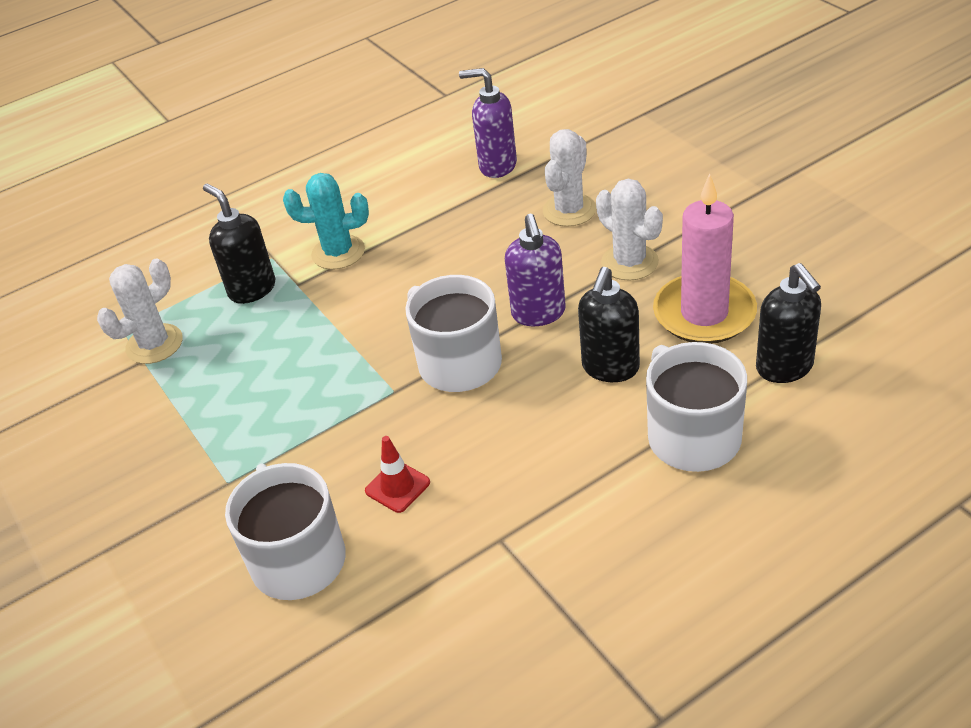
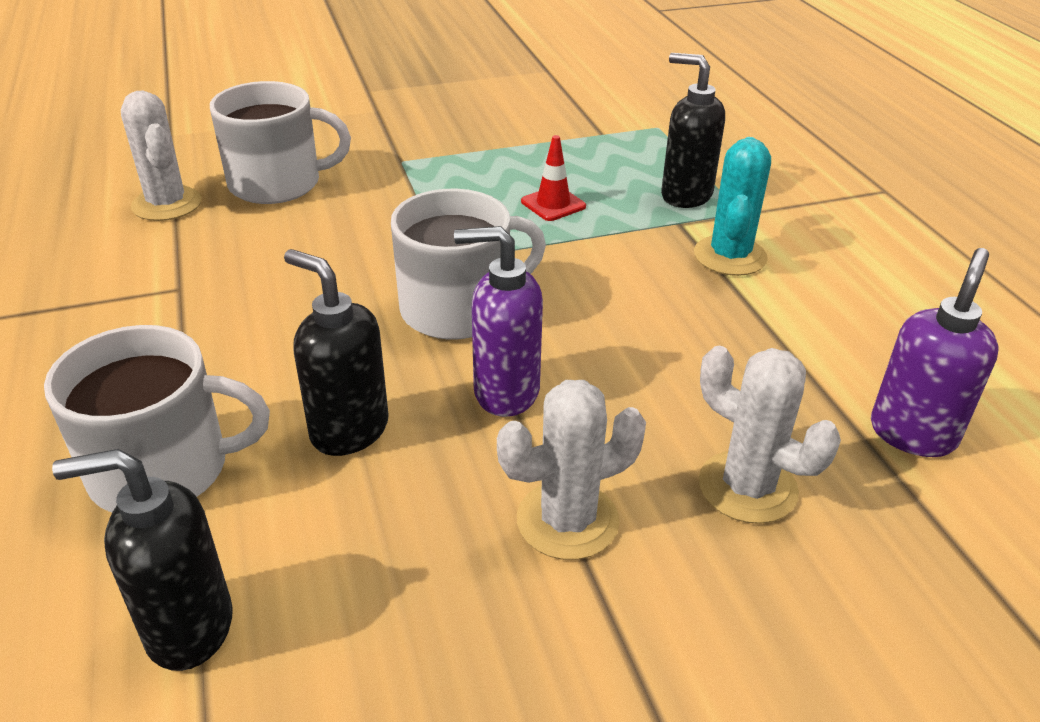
camera: 100 degrees right, 5 degrees down
(154, 344) = (623, 140): white cactus -> white cactus (167, 204)
(252, 289) = (685, 195): black soap dispenser -> black soap dispenser turned 120 degrees counterclockwise
(397, 487) = (308, 242): red traffic cone -> red traffic cone (553, 204)
(704, 313) = (384, 572): pink candle -> none

